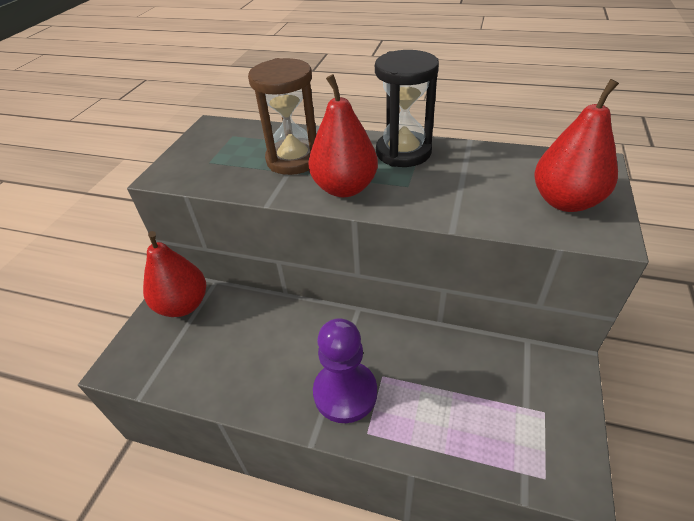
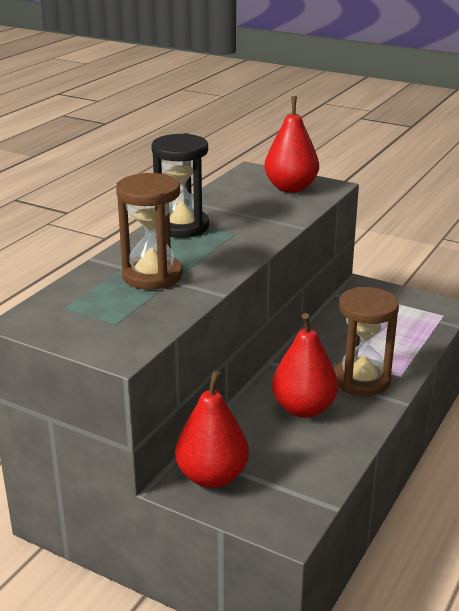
camera: 80 degrees left, 15 degrees down
(345, 188) = (221, 257): red pear -> red pear (303, 408)
(345, 393) = (361, 380): purple pawn -> brown hourglass

